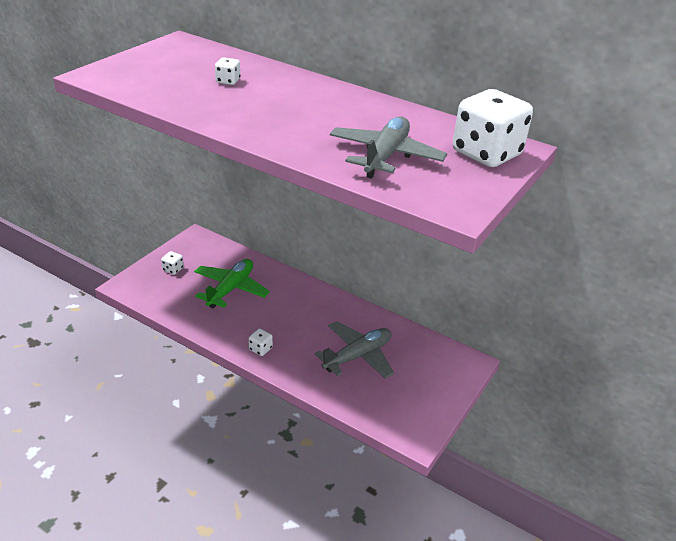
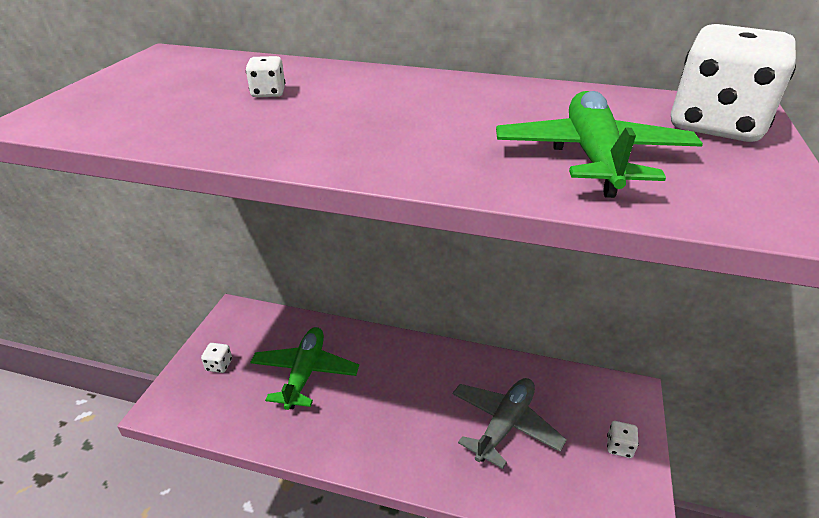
camera: 15 degrees left, 0 degrees up
(260, 349) = (380, 453): white dice -> white dice (619, 447)
(385, 156) = (592, 157): grey plane -> green plane

